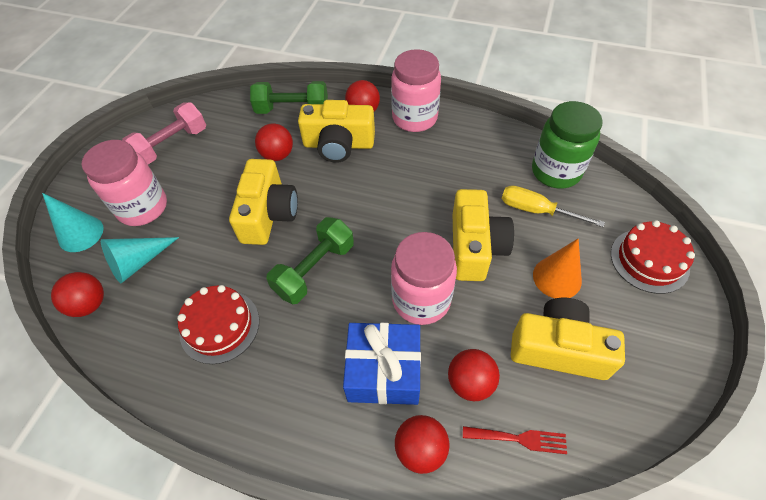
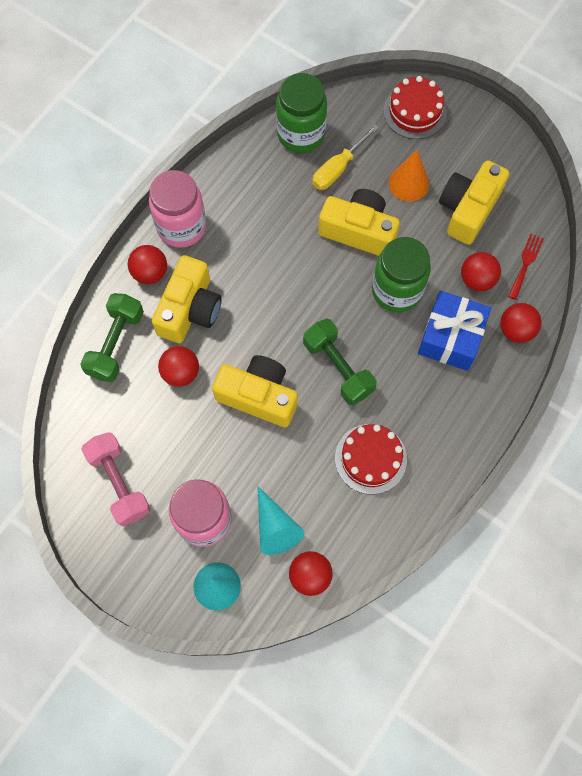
camera: 75 degrees left, 15 degrees up
(421, 300) = (396, 290): pink jar -> green jar

